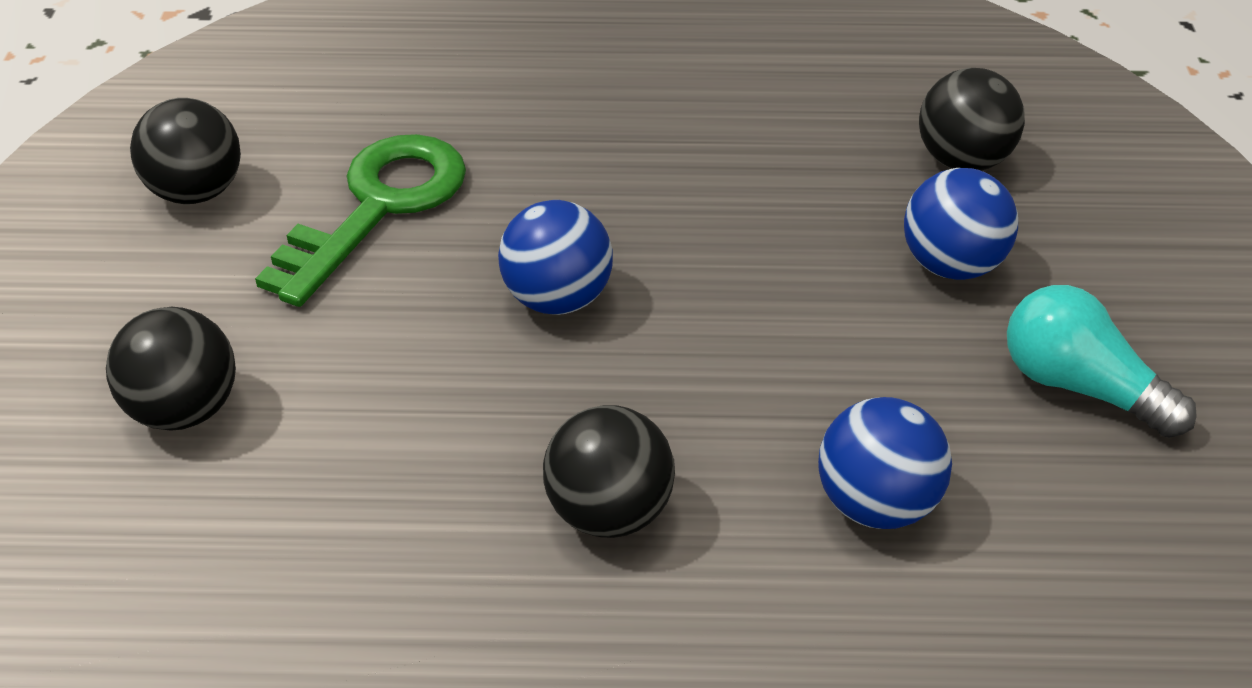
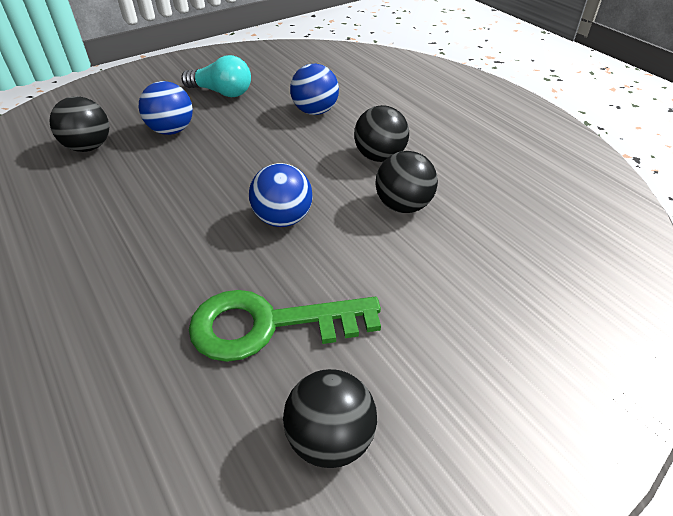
camera: 125 degrees left, 0 degrees up
(185, 409) = (476, 300): black ball -> black ball (403, 206)
(1079, 386) = (222, 92): turquoise light bulb -> turquoise light bulb turned 75 degrees counterclockwise

